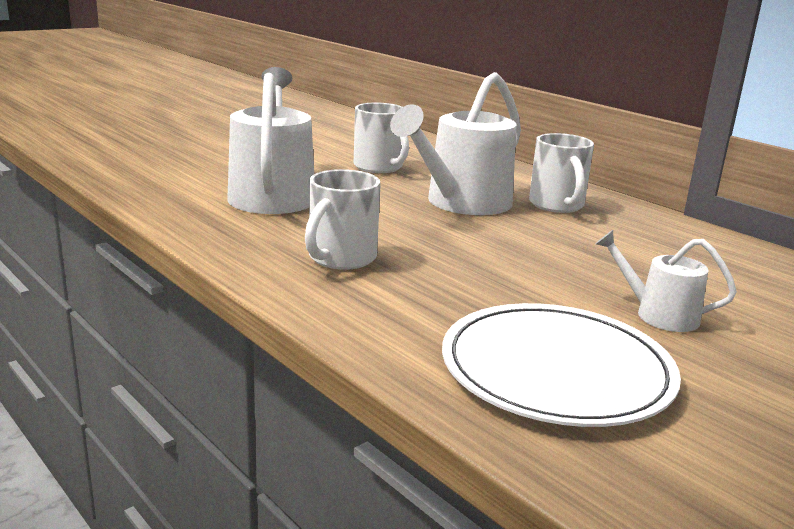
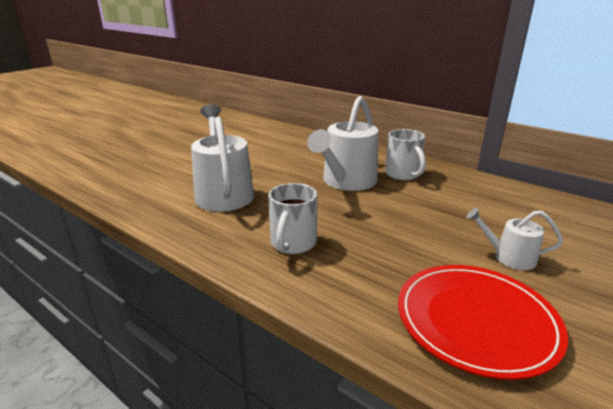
camera: 10 degrees left, 5 degrees up
(379, 167) = (282, 159): white mug -> none
(556, 370) = (476, 321): white plate -> red plate

